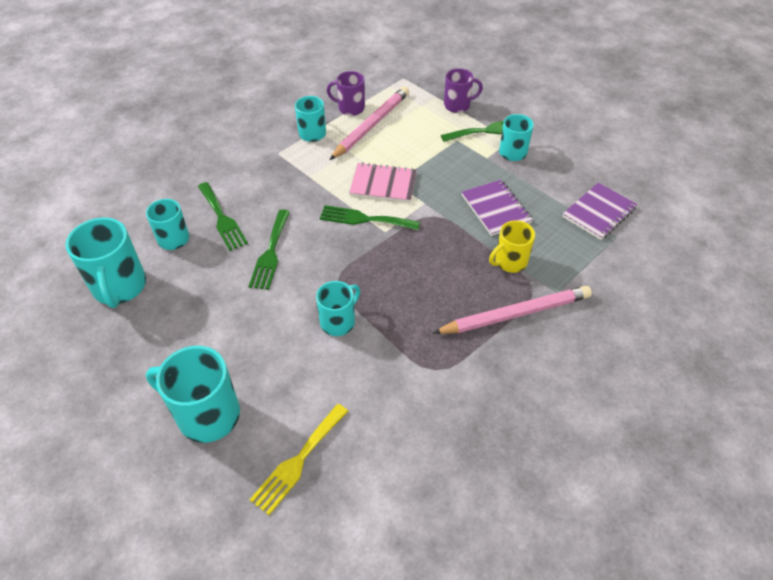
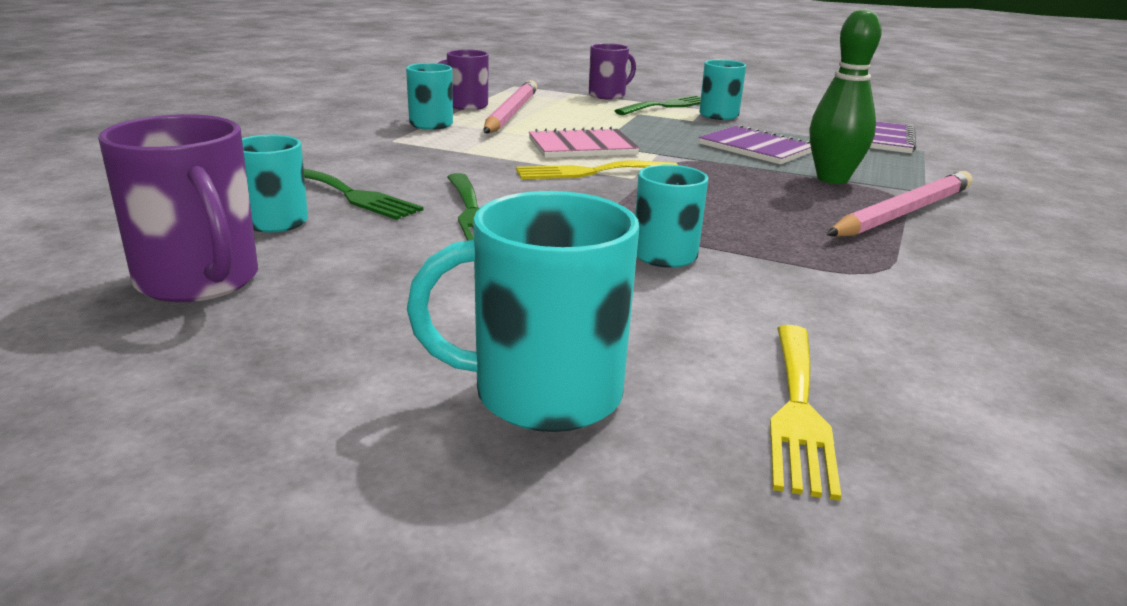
camera: 25 degrees left, 25 degrees down
(119, 287) = (199, 281): turquoise mug -> purple mug
(364, 219) = (590, 172): green fork -> yellow fork
(510, 262) = (832, 179): yellow mug -> green bowling pin

